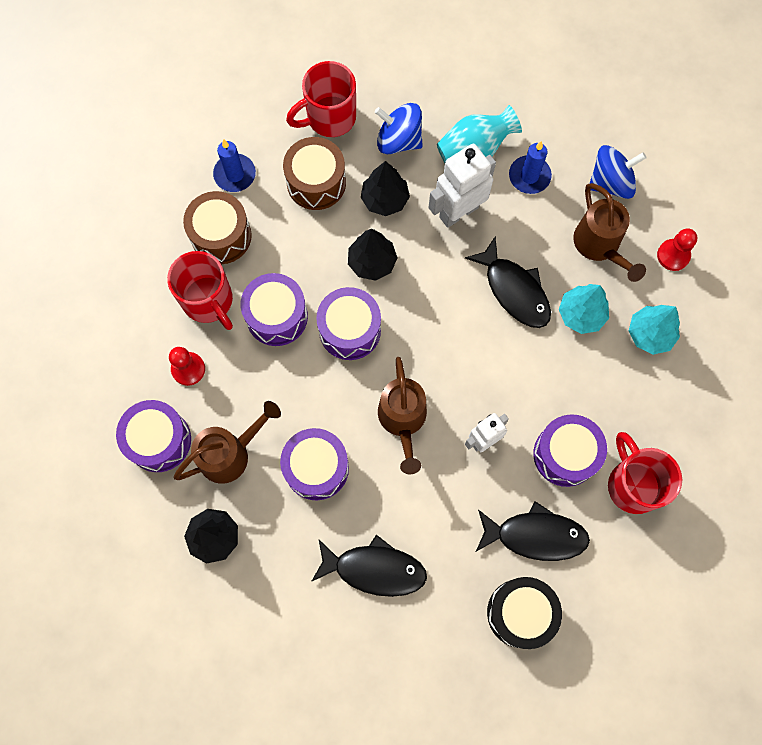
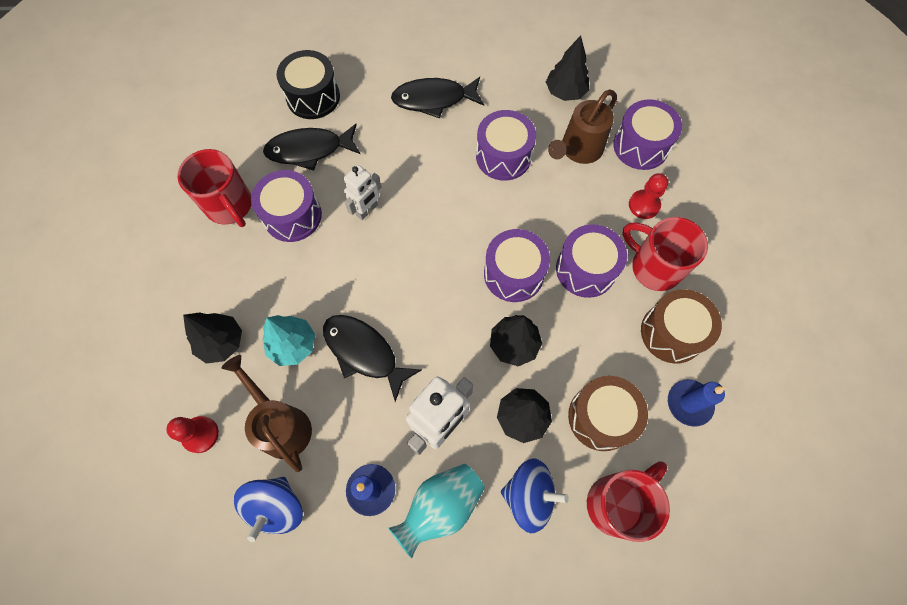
camera: 165 degrees right, 5 degrees down
(402, 420) = (442, 209): brown watering can -> none
(611, 182) = (276, 507): blue spinning top -> blue spinning top turned 45 degrees counterclockwise
(650, 334) = (221, 342): turquoise tree -> black tree

